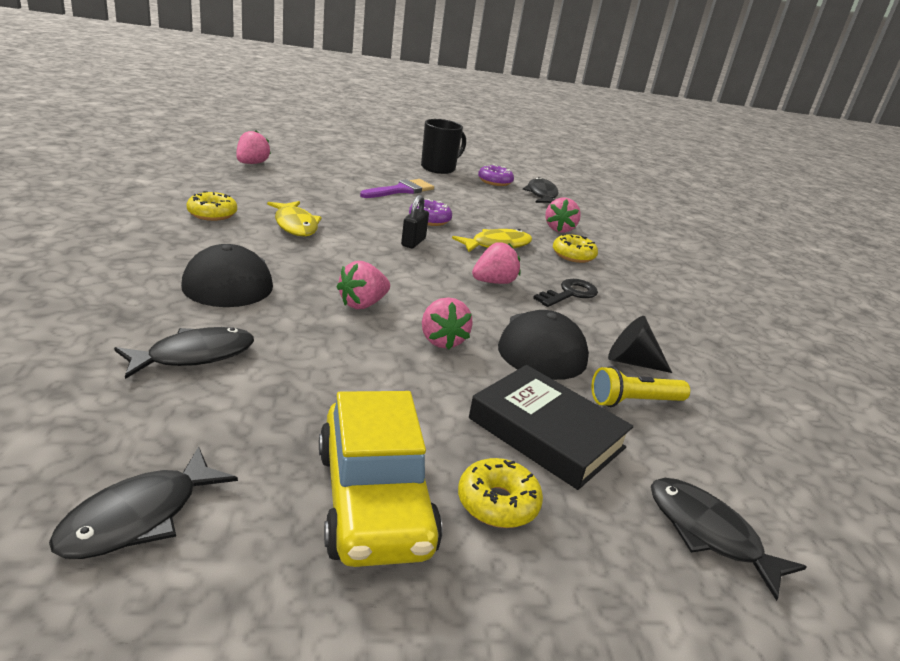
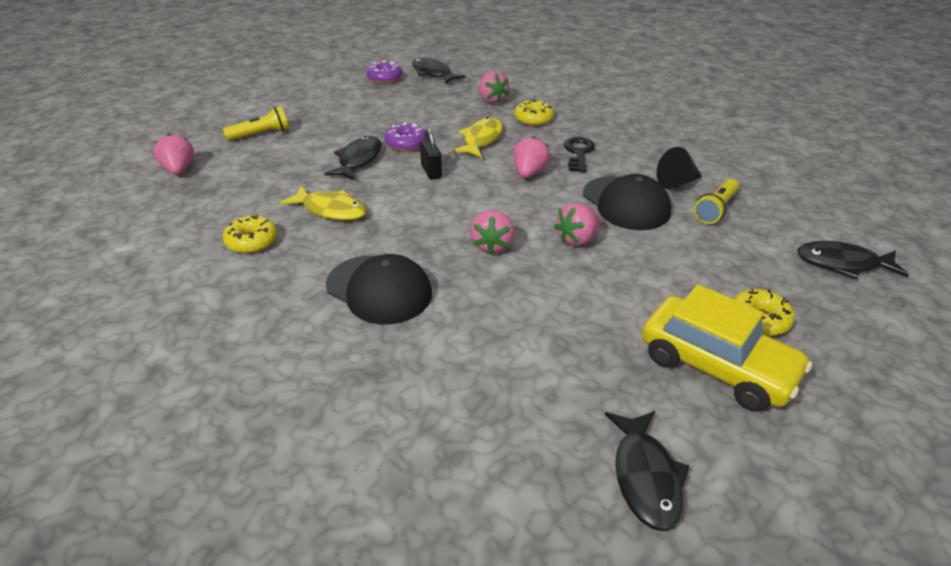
camera: 35 degrees left, 10 degrees up
(194, 355) = (475, 362): black fish -> black fish (358, 160)
(339, 170) = (261, 134): none -> yellow flashlight
(401, 190) = (340, 127): purple brush -> none
(439, 168) = (326, 87): black mug -> none
(442, 340) = (577, 239): pink strawberry -> pink strawberry turned 105 degrees clockwise
(546, 433) = (714, 261): black book -> none

